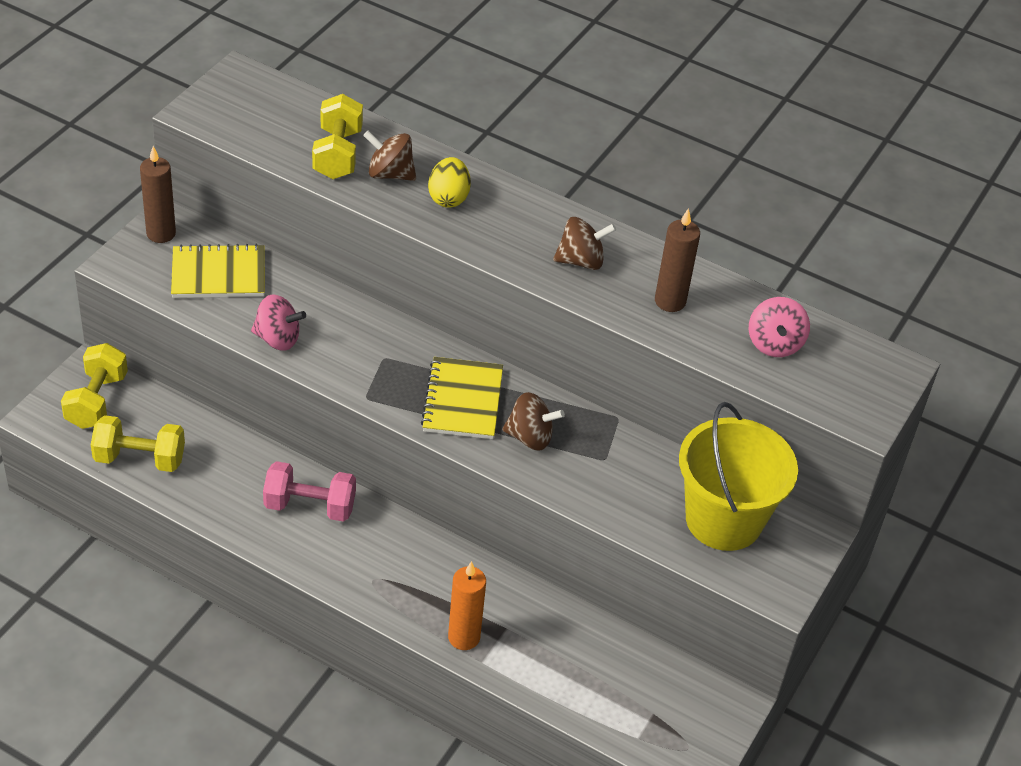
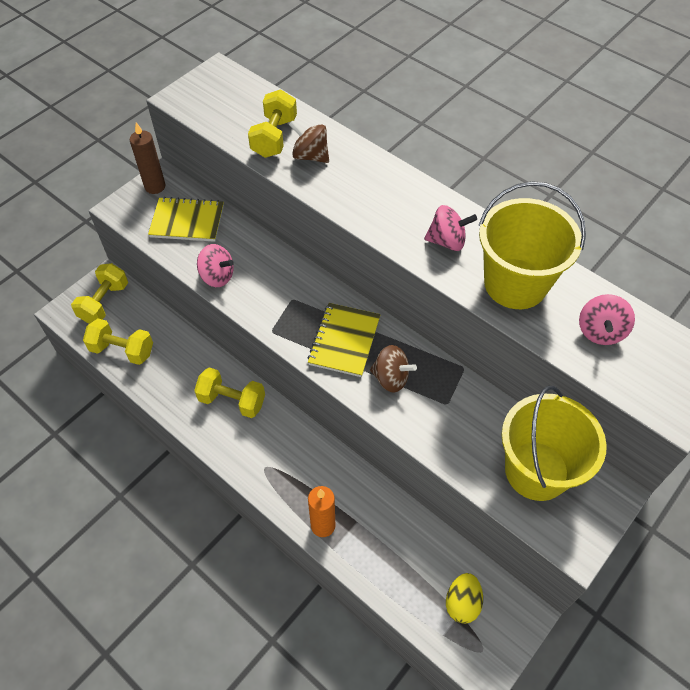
camera: 15 degrees right, 10 degrees up
(310, 506) = (232, 401): pink dumbbell -> yellow dumbbell
(448, 198) = (351, 179): yellow egg -> yellow egg (462, 603)
(581, 261) = (447, 241): brown spinning top -> pink spinning top
(670, 301) = (515, 284): brown candle -> yellow bucket

